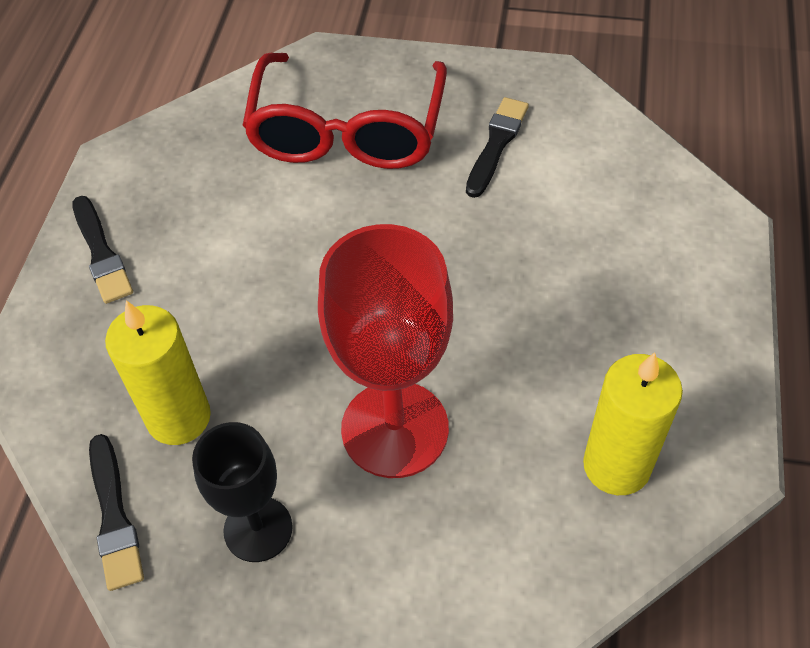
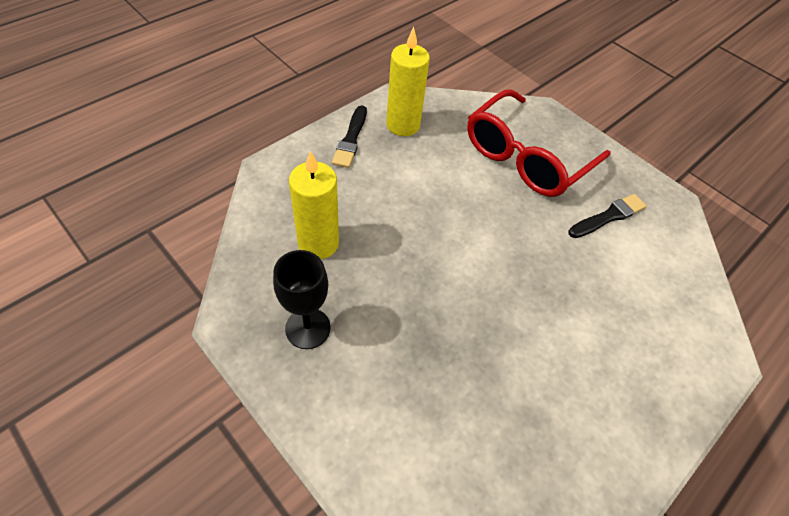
camera: 30 degrees right, 0 degrees up
(114, 516) = (248, 269): black brush -> none
(395, 429) = (421, 330): red goblet -> none
(616, 466) = (534, 449): yellow candle -> yellow candle (403, 125)

